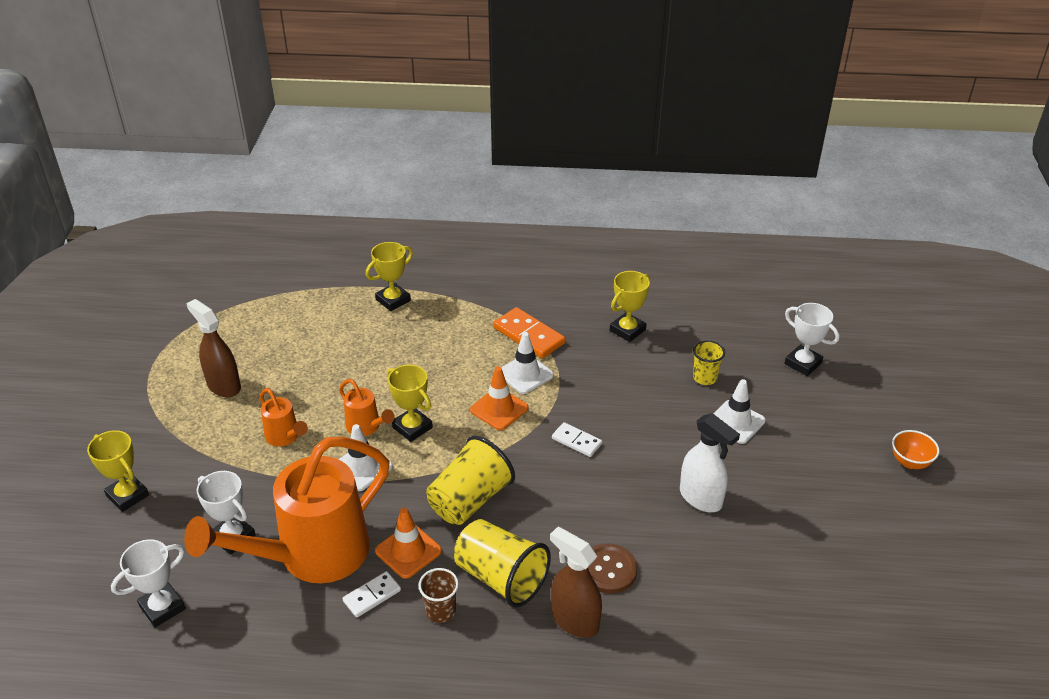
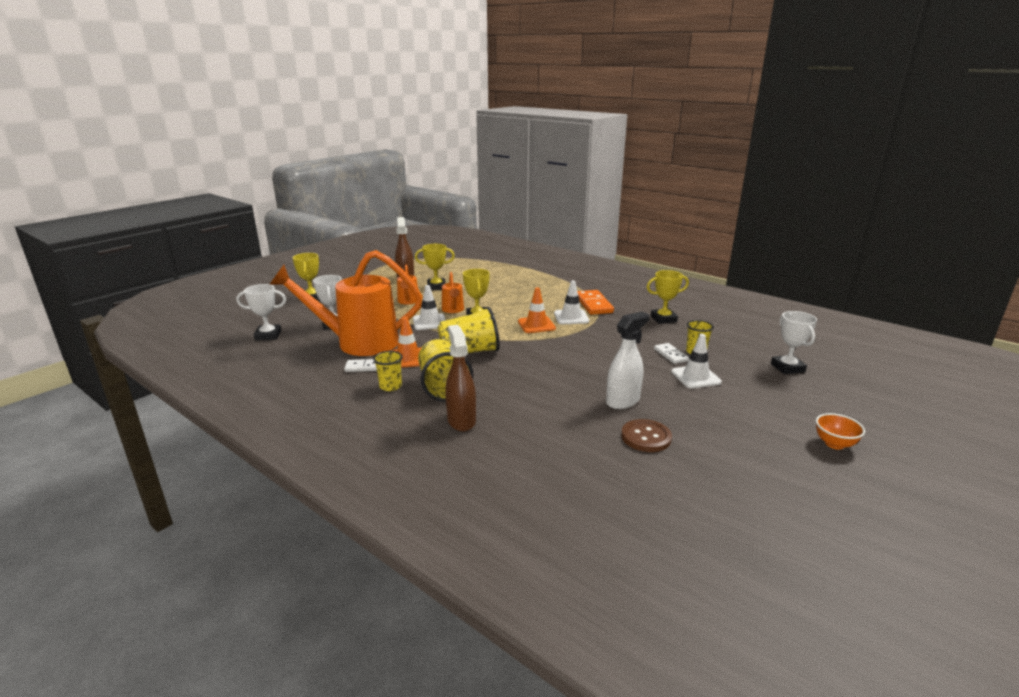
camera: 35 degrees right, 15 degrees down
(393, 300) = (531, 274): yellow trophy -> yellow trophy (436, 287)
(440, 611) = (390, 386): brown cup -> yellow cup
(576, 441) = (568, 351): white domino -> white domino (670, 355)
(608, 570) = (514, 408): brown button -> brown button (646, 437)
(701, 498) = (623, 401): white spray bottle -> white spray bottle turned 120 degrees counterclockwise

